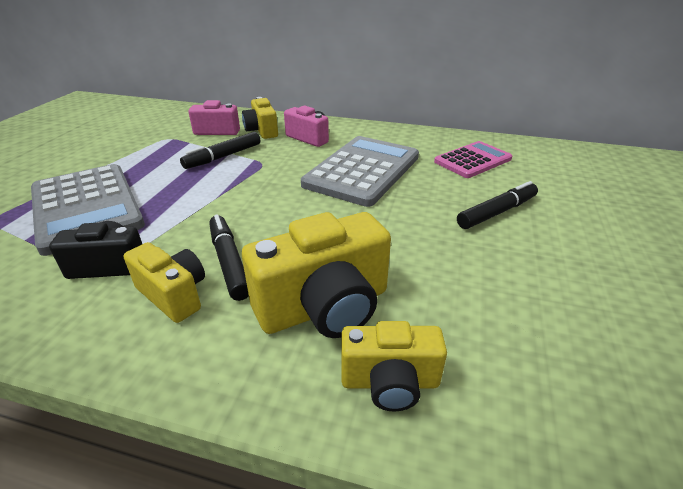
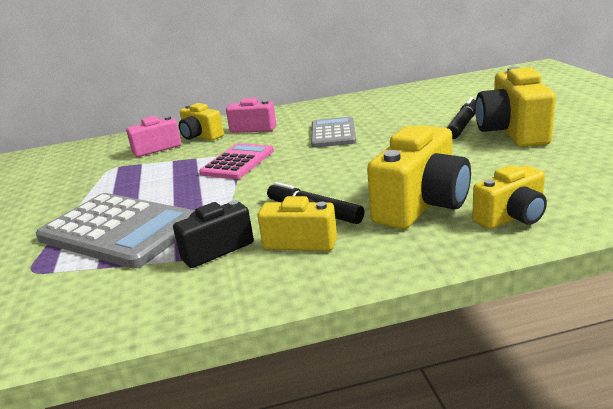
camera: 25 degrees left, 10 degrees down
(223, 156) = (194, 161): black marker -> none
(362, 171) = (333, 133): grey calculator -> grey calculator, size x0.61
(472, 160) = (406, 104): pink calculator -> pink calculator (238, 162)
(540, 247) = (512, 132): none -> yellow camera

